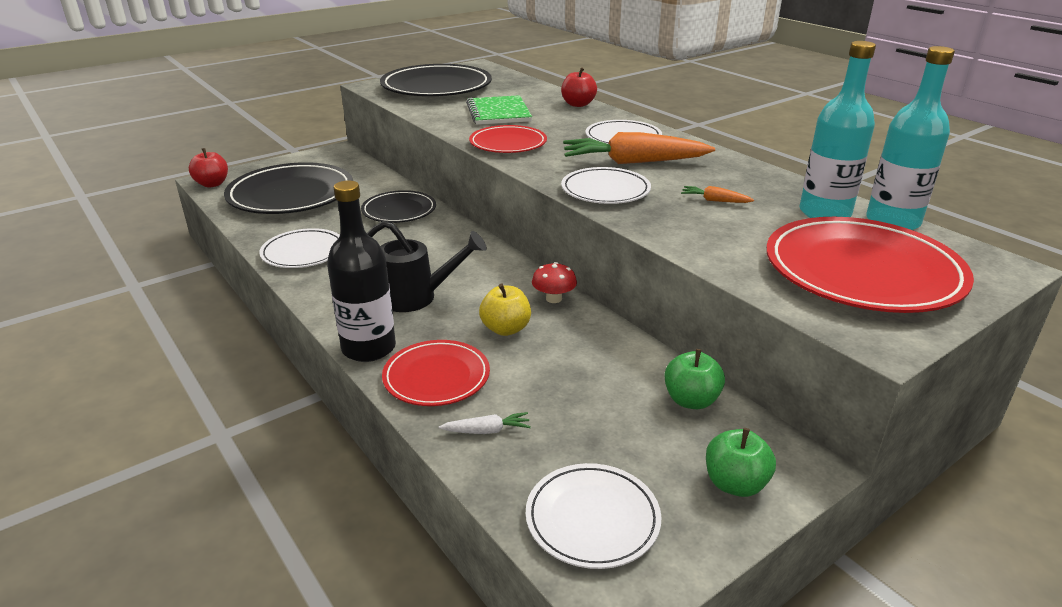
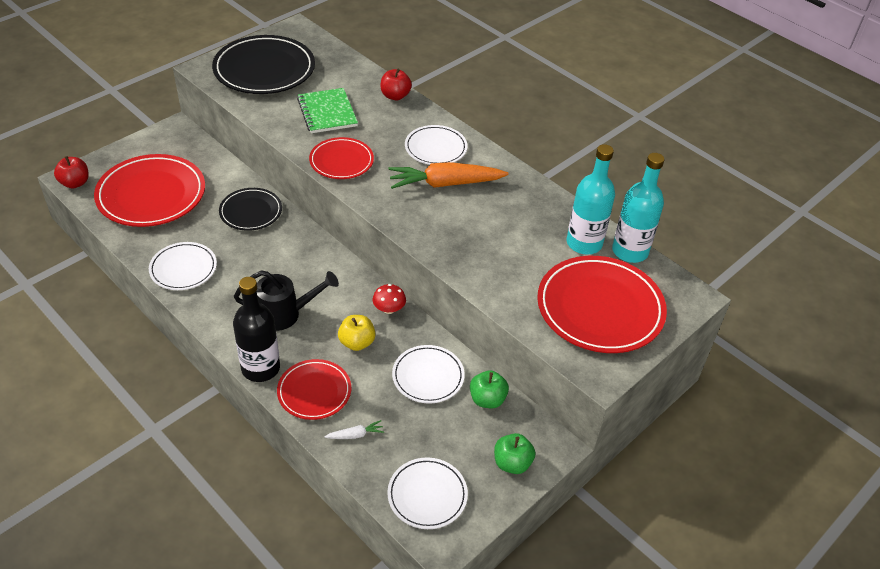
camera: 10 degrees left, 15 degrees up
(291, 195) = (151, 195): black plate -> red plate
(605, 190) = (424, 223): white plate -> white plate (428, 376)
(714, 200) = (506, 232): orange carrot -> none

